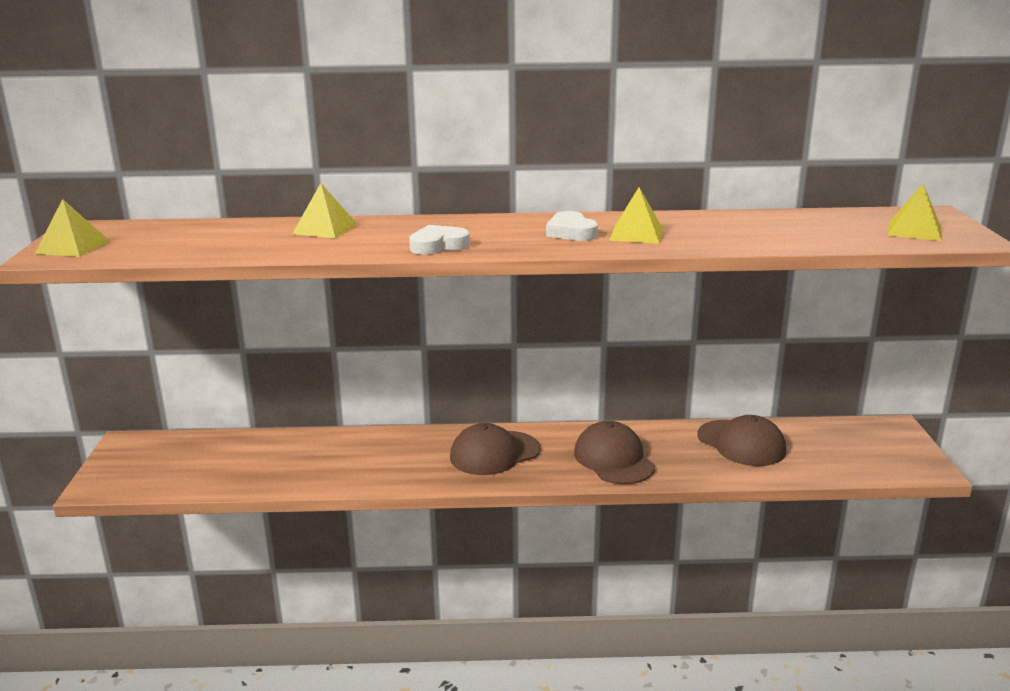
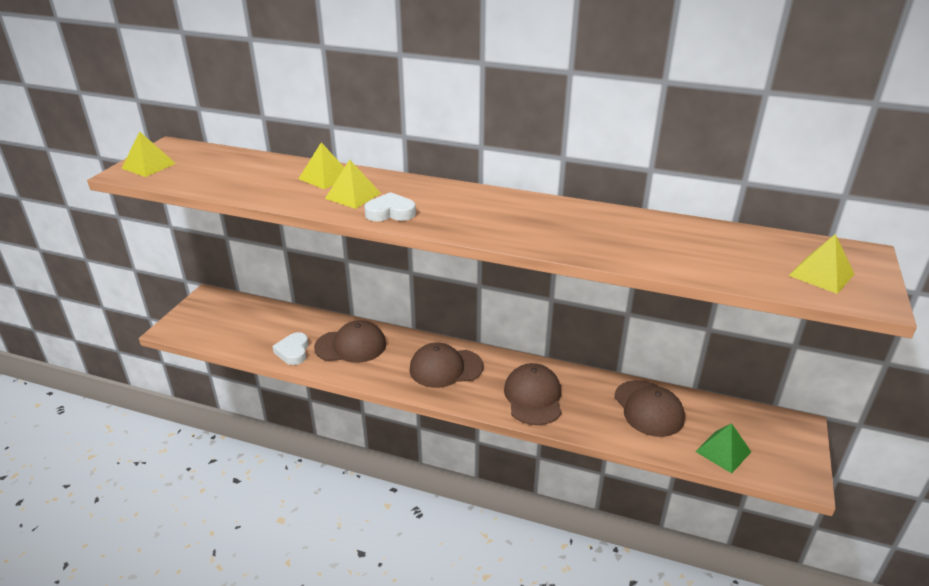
camera: 20 degrees right, 10 degrees up
(361, 455) = (351, 346): none -> brown cap
(571, 232) = (506, 216): white heart -> white heart (293, 351)
(636, 234) = (558, 229): yellow pyramid -> yellow pyramid (353, 196)
(840, 463) = (723, 451): none -> green pyramid

